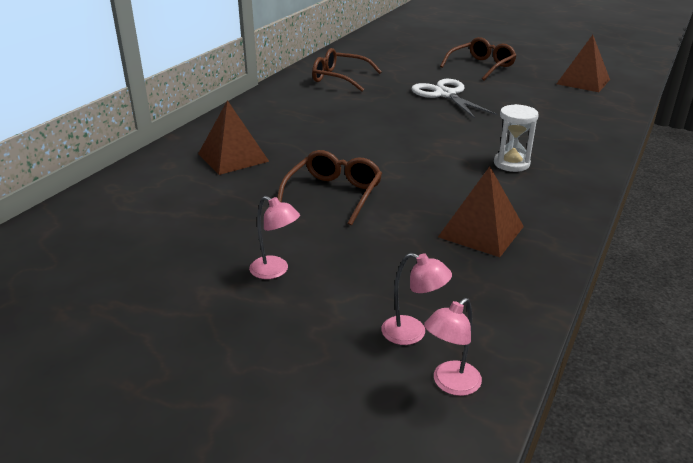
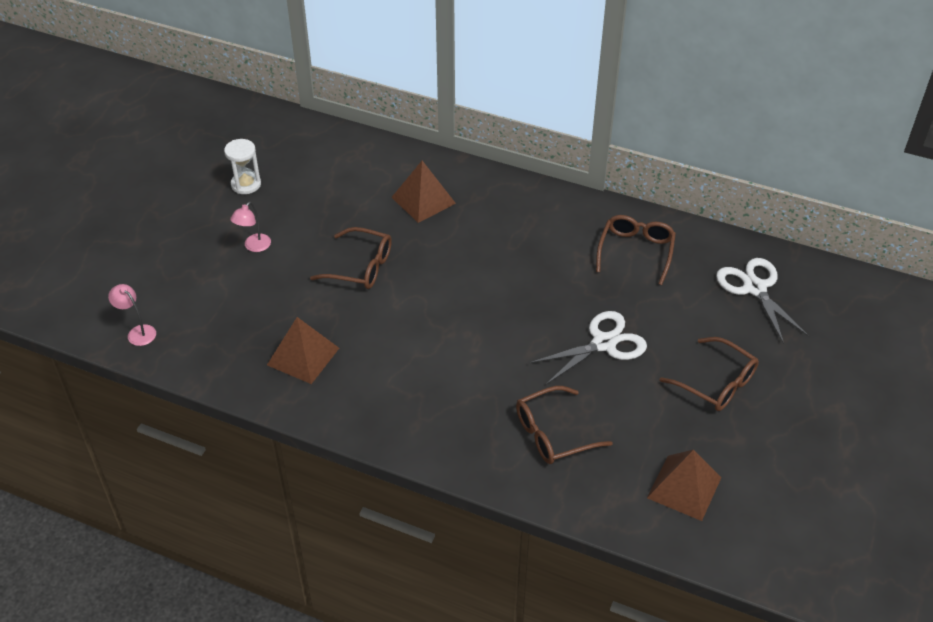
camera: 85 degrees right, 15 degrees up
(386, 50) = (755, 288): none -> white scissors
(412, 333) = (183, 315): pink lamp -> none
(511, 164) = (426, 387): white hourglass -> white hourglass (246, 184)
(550, 116) = (553, 434): none -> brown glasses

